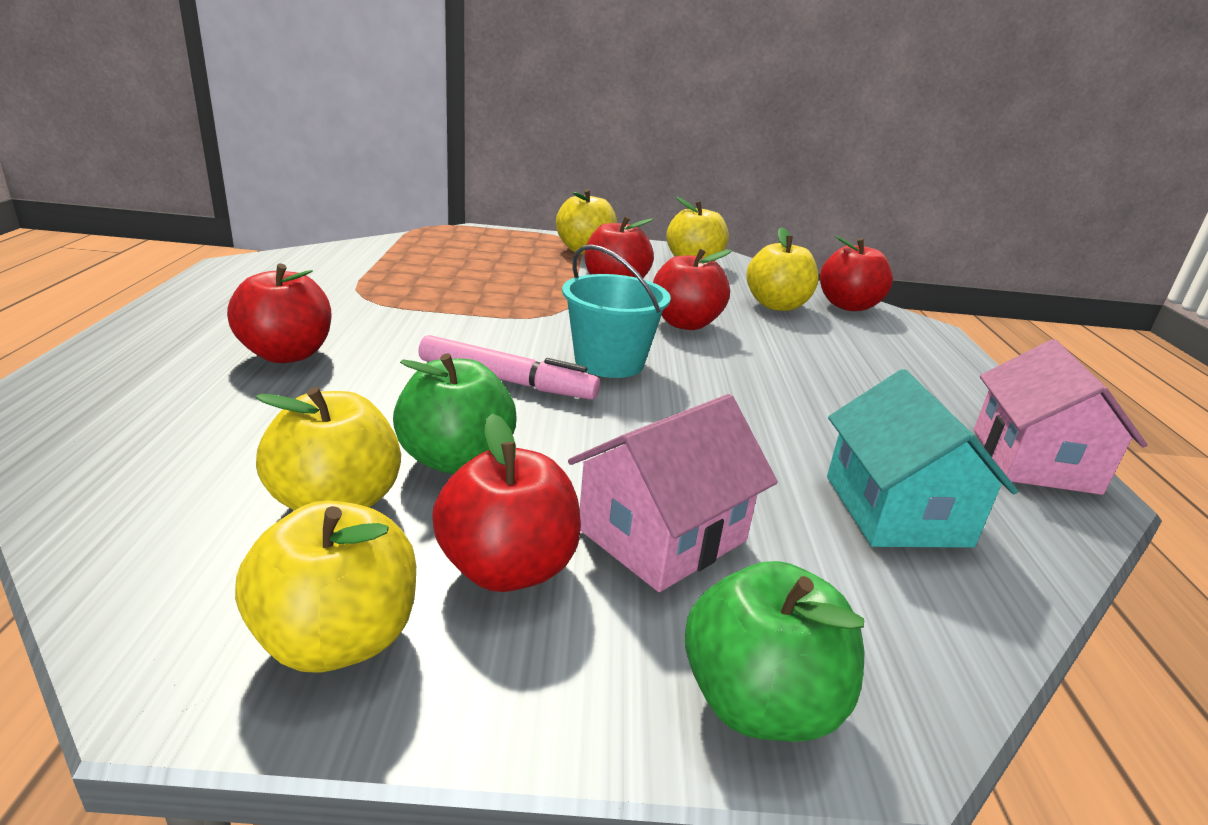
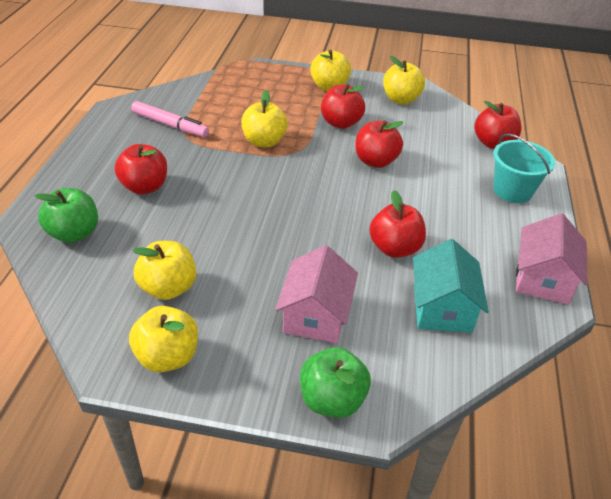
camera: 10 degrees right, 15 degrees up
(455, 459) = (225, 264): green apple -> green apple (74, 233)
(506, 381) = (258, 209): pink marker -> pink marker (170, 125)
(507, 568) = (240, 328): red apple -> red apple (394, 248)
(609, 362) = (319, 195): turquoise bucket -> turquoise bucket (512, 190)
(662, 535) = (316, 315): pink house -> pink house turned 45 degrees counterclockwise
(776, 305) = (443, 143): yellow apple -> yellow apple (264, 141)

